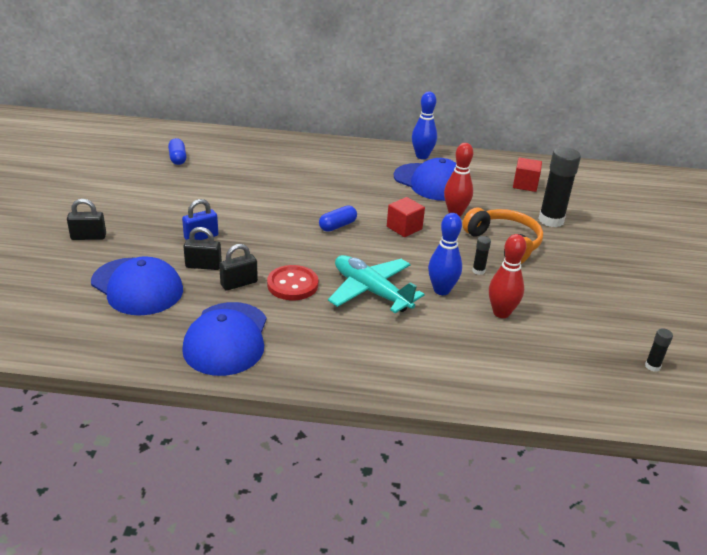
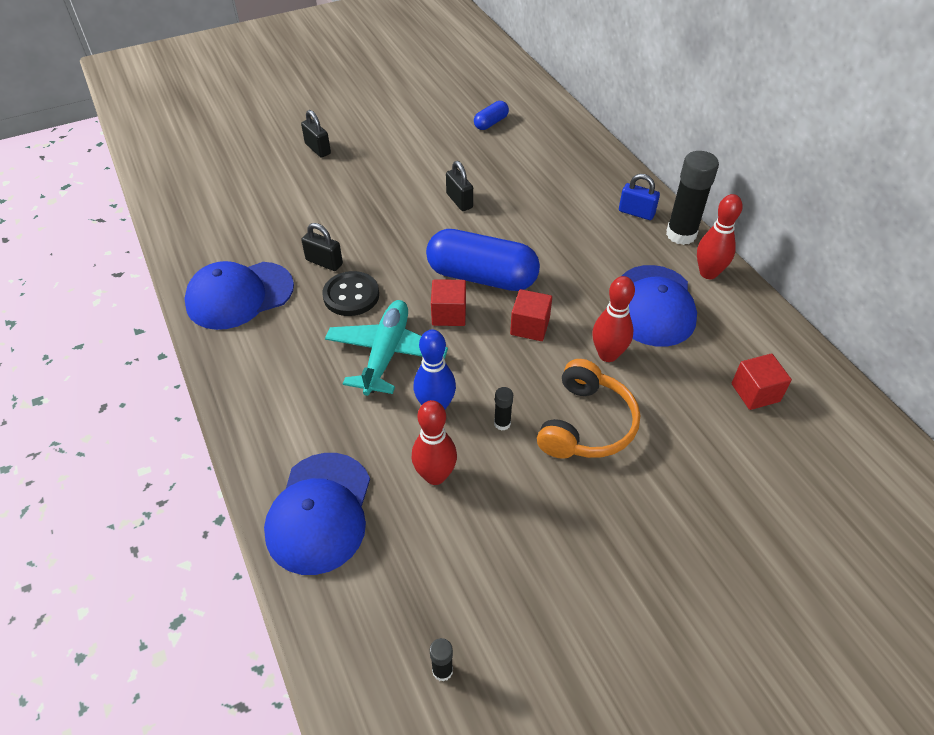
camera: 60 degrees right, 15 degrees up
(137, 286) = (272, 210): blue cap -> blue cap (320, 512)
(201, 237) = (375, 204): blue padlock -> blue padlock (636, 213)
(203, 266) = (332, 228): black padlock -> black padlock (459, 201)
(292, 284) = (351, 295): red button -> black button
(337, 226) = (482, 277): blue capsule -> blue capsule, size x2.15
(359, 252) = (449, 314): none -> red cube
(422, 156) = (708, 273): blue bowling pin -> red bowling pin
(551, 220) = (691, 451): black glue stick -> black glue stick (681, 234)

